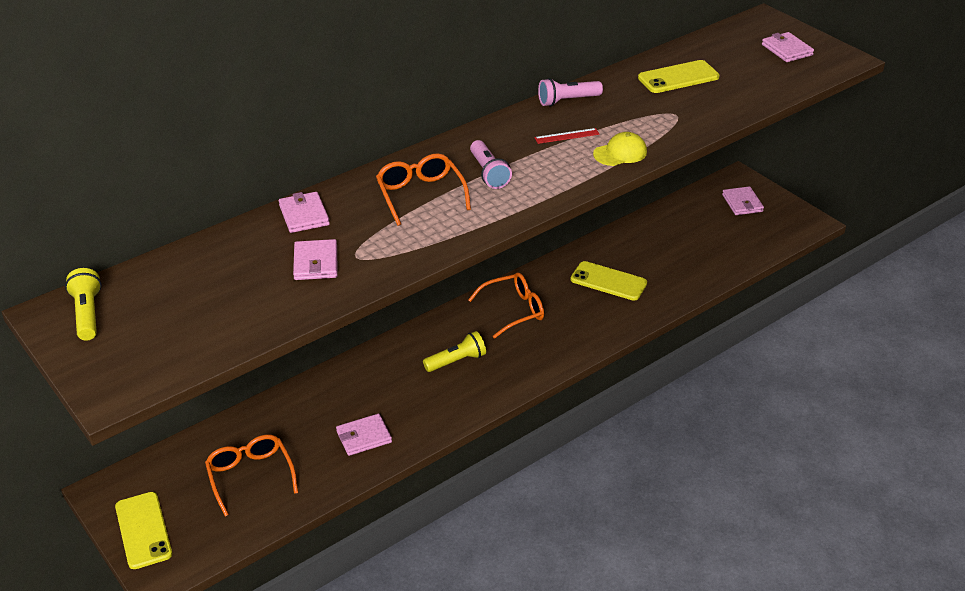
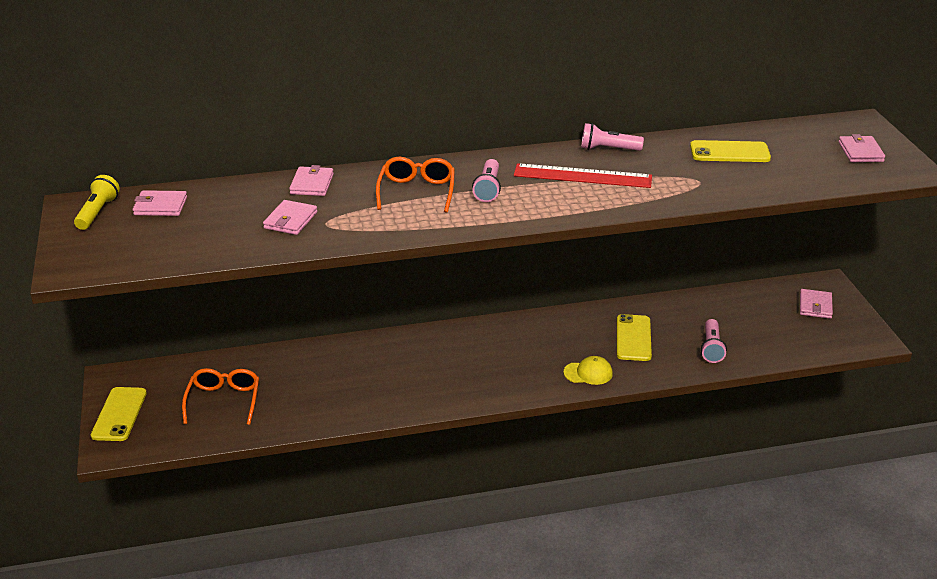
camera: 25 degrees right, 5 degrees down
(364, 437) = (332, 399): pink wallet -> pink wallet (160, 206)
(456, 361) = (450, 364): yellow flashlight -> none
(513, 310) = (529, 338): orange glasses -> none
(567, 136) = (582, 176): red ruler -> red ruler, size x2.20
(608, 281) = (633, 338): yellow phone -> yellow phone turned 45 degrees clockwise
(620, 153) = (619, 200): yellow cap -> yellow cap (588, 373)
(682, 271) = (711, 348): none -> pink flashlight

